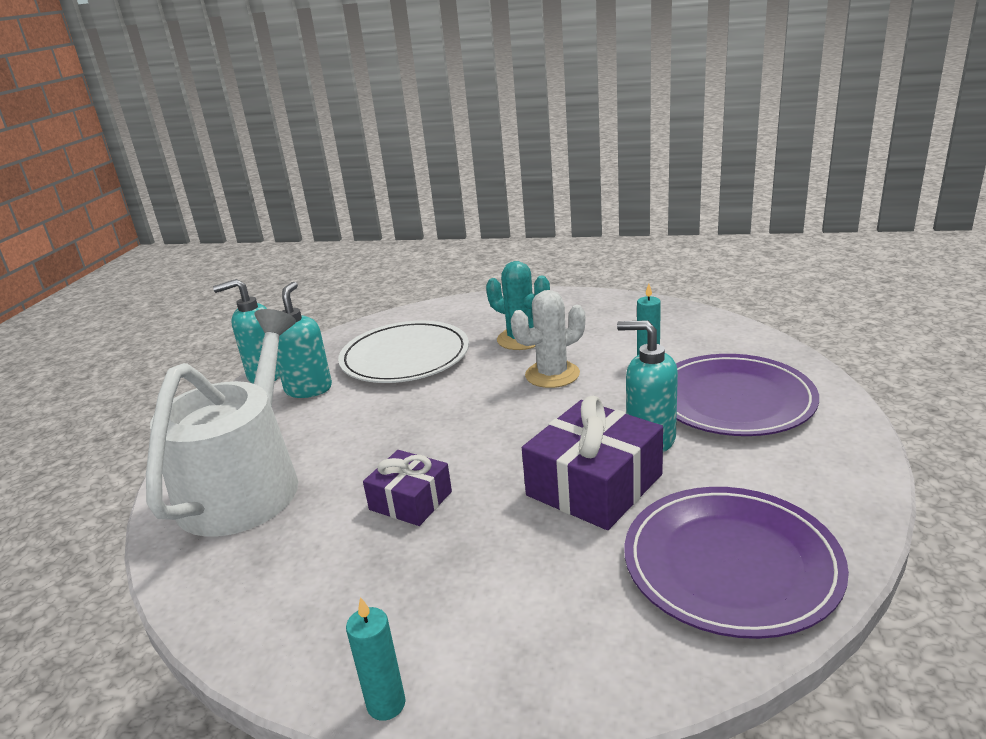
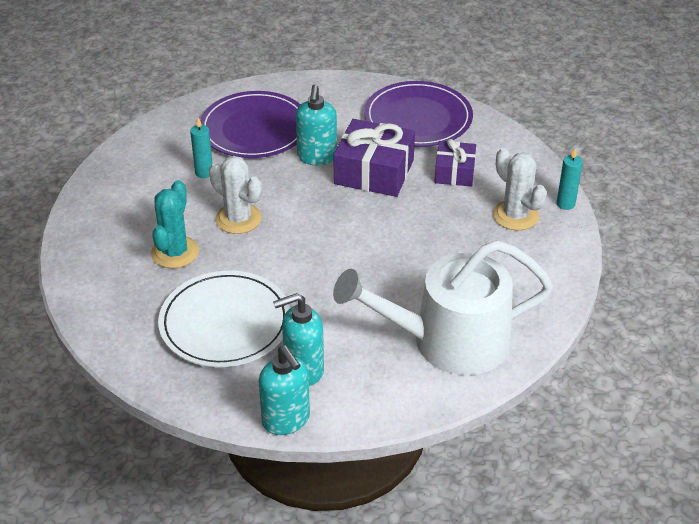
camera: 115 degrees left, 15 degrees up
(404, 617) = (515, 215): none -> white cactus
(410, 500) = (425, 245): purple gift -> purple gift (454, 172)

